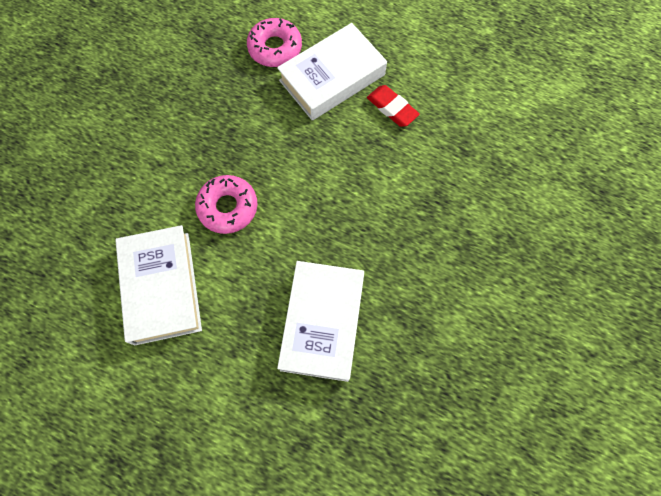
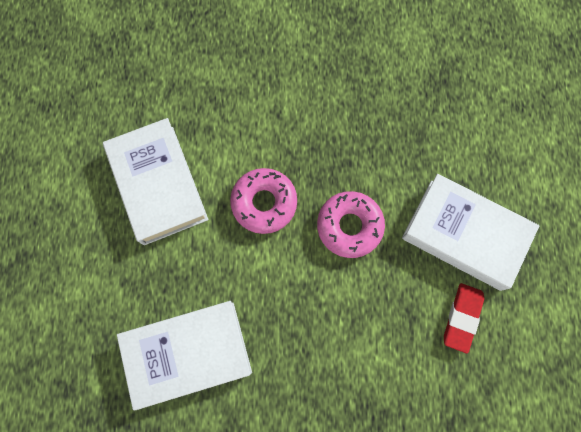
camera: 65 degrees right, 5 degrees up
(162, 287) = (158, 185): white book -> white book turned 75 degrees counterclockwise
(275, 48) = (468, 157): pink donut -> pink donut (349, 226)

